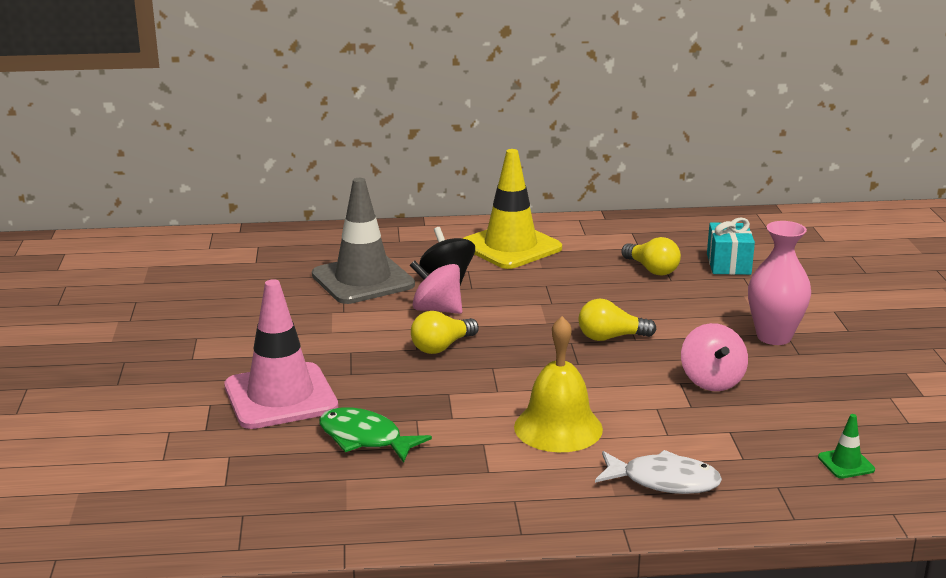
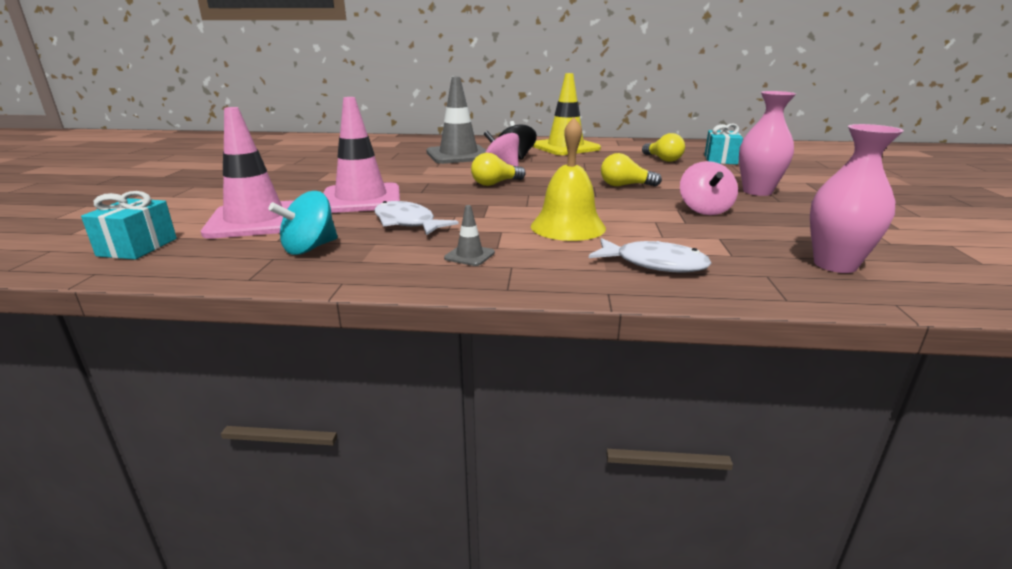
camera: 10 degrees right, 0 degrees up
(65, 513) = (137, 247): none -> turquoise gift
(172, 452) = (255, 221): none -> pink traffic cone
(274, 494) = (310, 248): none -> turquoise spinning top
(365, 438) = (407, 223): green fish -> white fish
(463, 488) = (469, 255): none -> grey traffic cone
(846, 463) = (835, 265): green traffic cone -> pink vase

